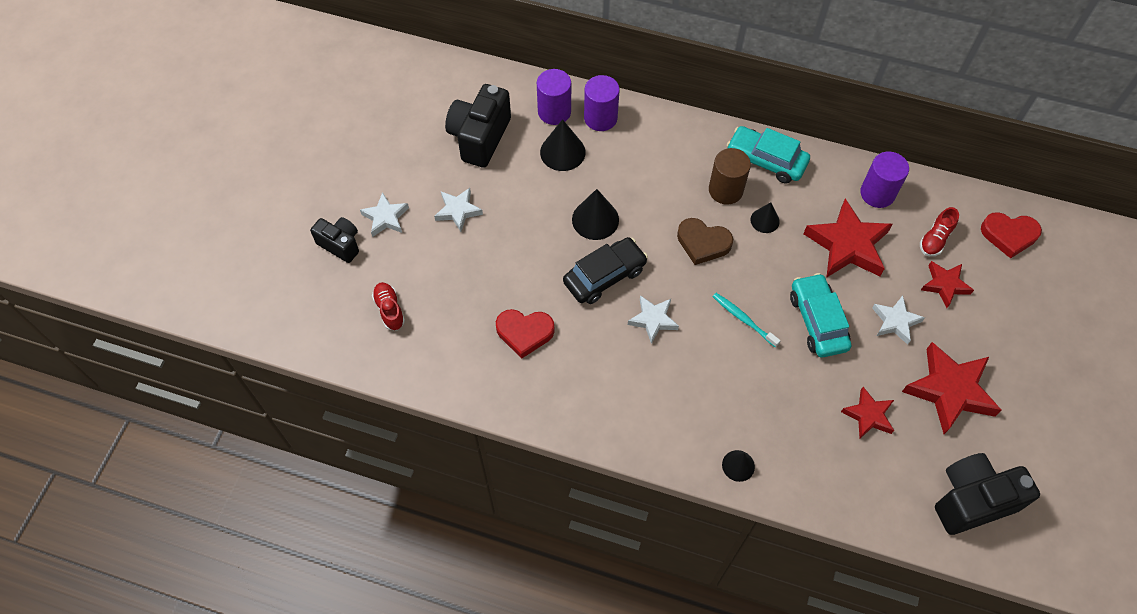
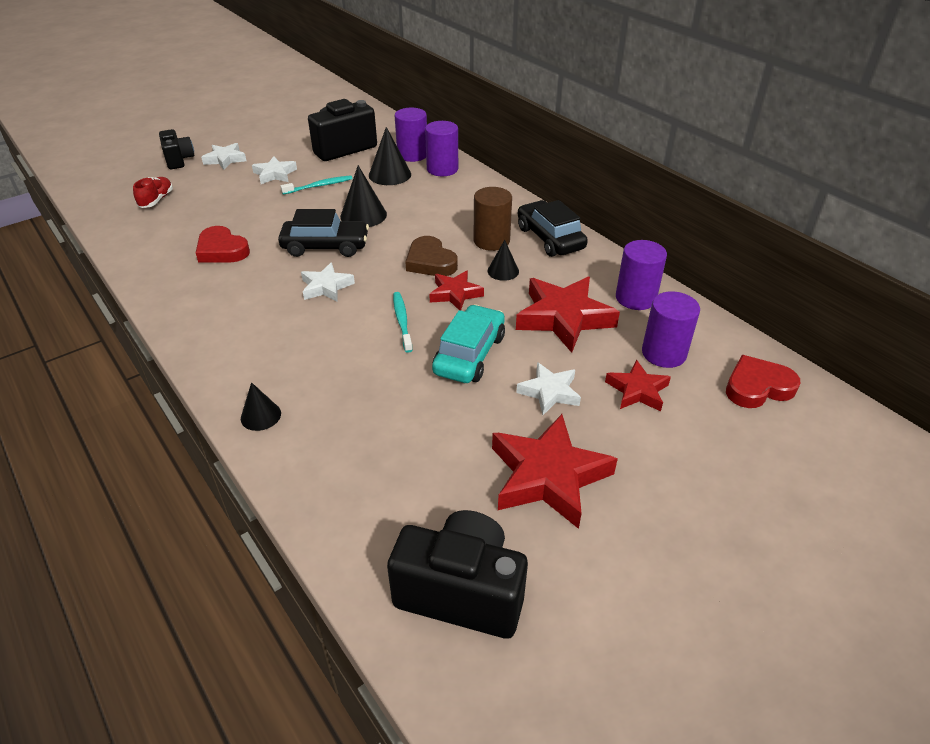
camera: 35 degrees right, 20 degrees down
(517, 204) = (319, 186): none -> turquoise toothbrush
(766, 160) = (550, 238): turquoise car -> black car
(868, 415) = (433, 448): red star -> red star (455, 294)
(935, 239) = (664, 353): red shoe -> purple cylinder
(1009, 235) = (757, 387): red heart -> red heart turned 120 degrees clockwise

